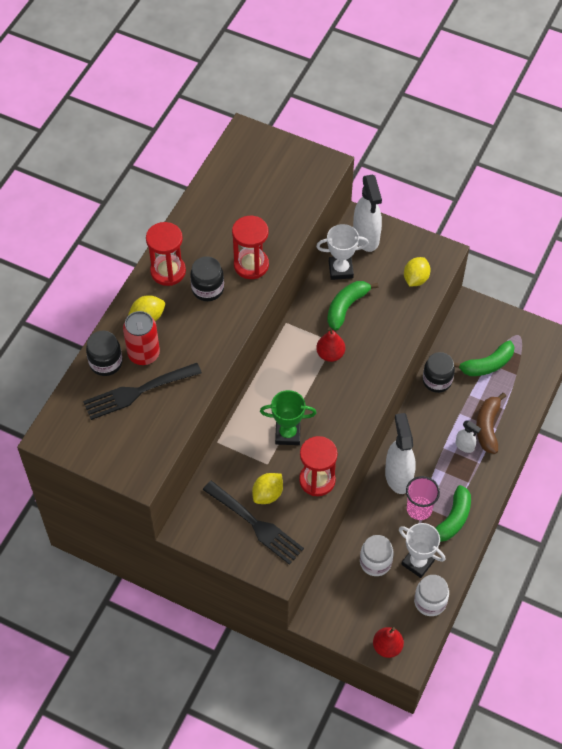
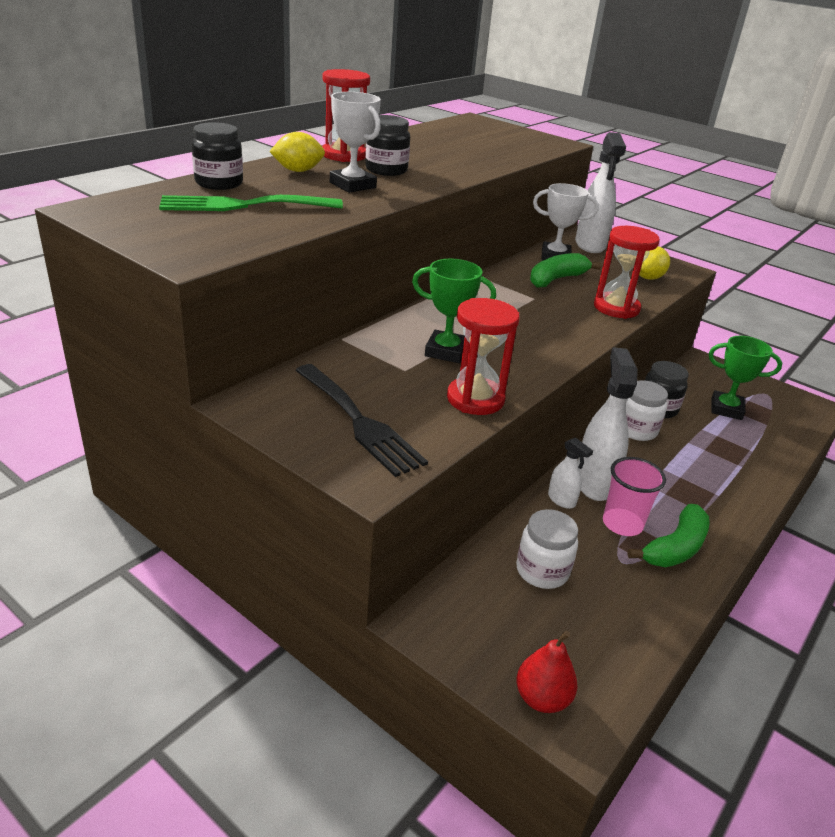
camera: 10 degrees right, 25 degrees down
(137, 392) = (243, 205): black fork -> green fork
(143, 354) = (274, 187): red can -> none
(251, 265) = (448, 168): red hourglass -> red hourglass (616, 308)
(267, 494) = (392, 397): yellow lemon -> none
(330, 354) = (527, 305): red pear -> none
(417, 562) = (613, 587): white trophy -> white trophy (352, 185)
(430, 602) = (631, 647): white jar -> white jar (636, 430)
(464, 446) = (695, 474): white spray bottle -> white spray bottle (561, 500)
(487, 365) = (726, 409): green banana -> green trophy
(487, 427) = (729, 462): brown banana -> none

